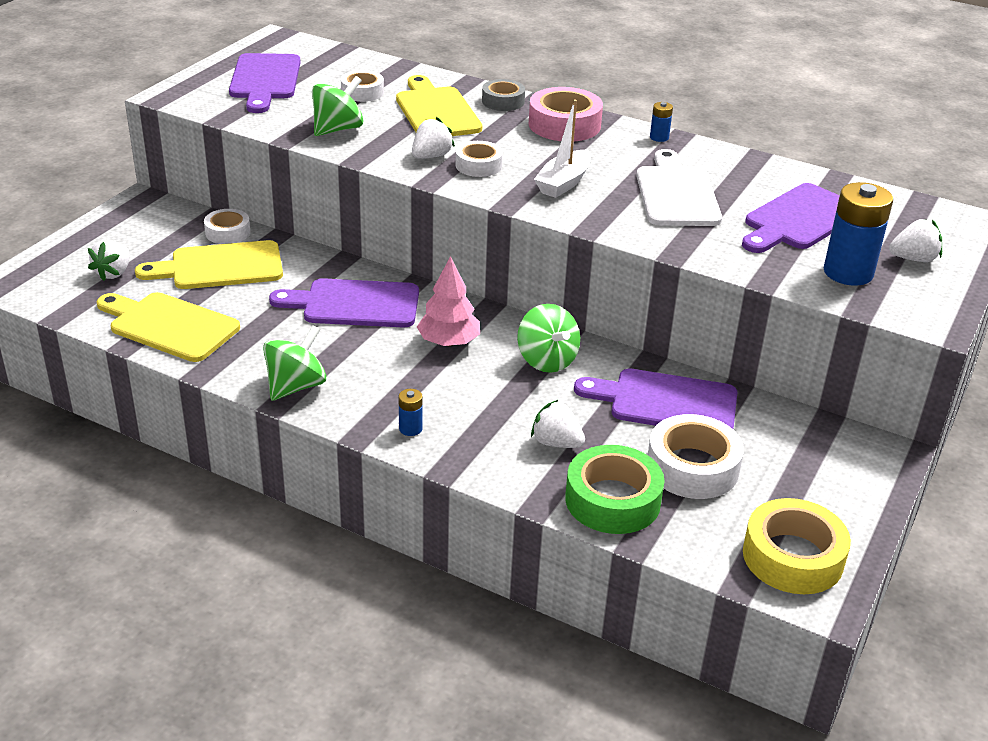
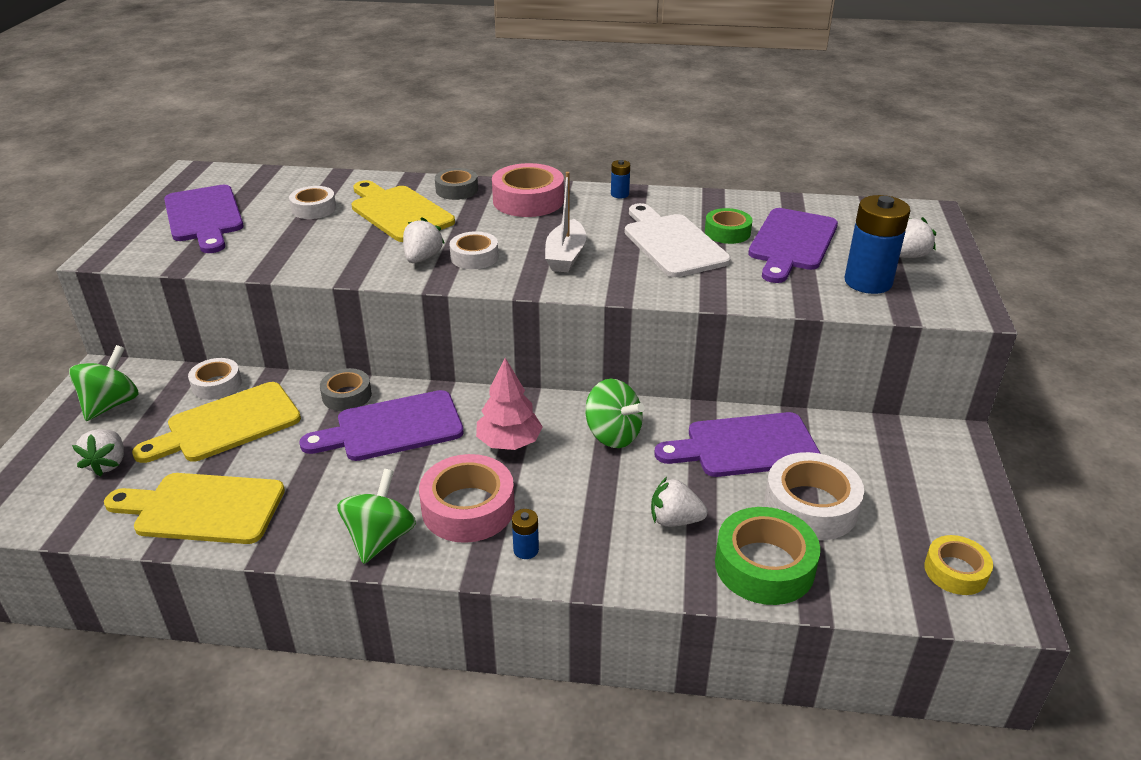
camera: 20 degrees left, 0 degrees up
(330, 268) = (347, 396): none -> grey tape
(338, 129) = (311, 251): green spinning top -> green spinning top (111, 404)
(381, 384) = (468, 508): none -> pink tape
(740, 196) = (727, 232): none -> green tape
(792, 557) = (955, 571): yellow tape -> yellow tape, size x0.61

